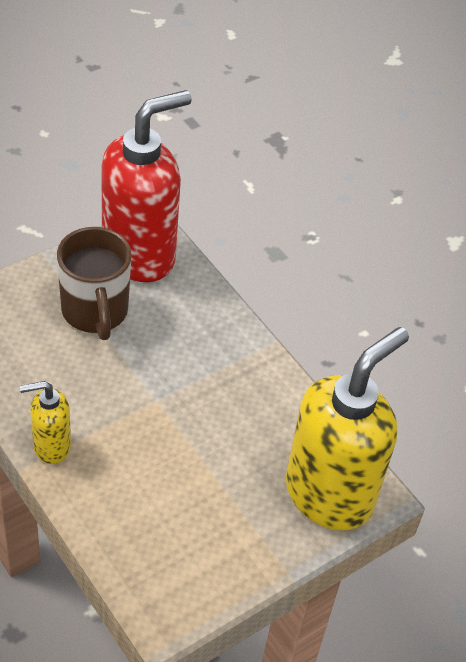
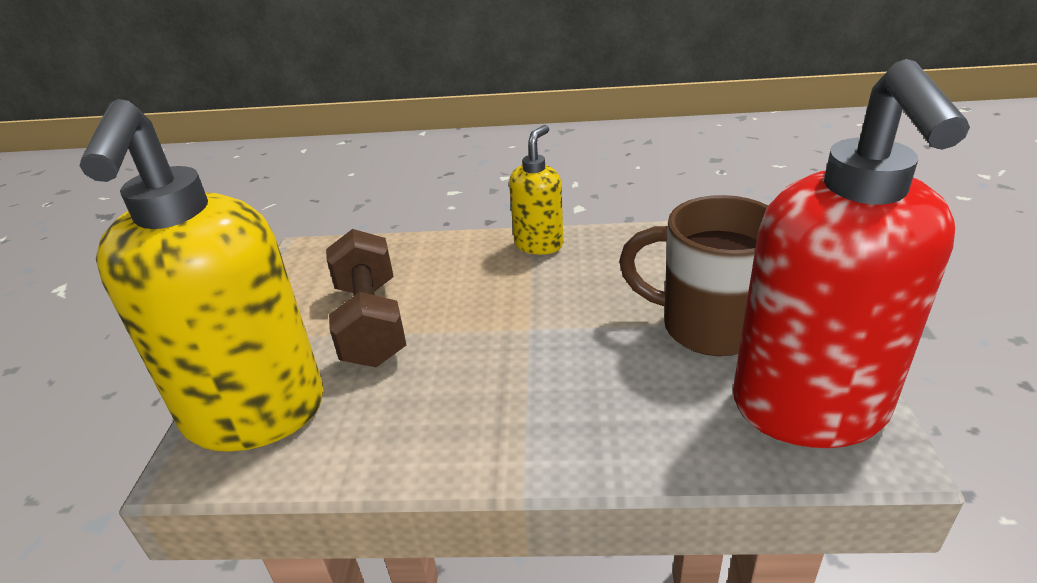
camera: 135 degrees right, 15 degrees down
(214, 495) = (370, 322): none -> brown dumbbell

